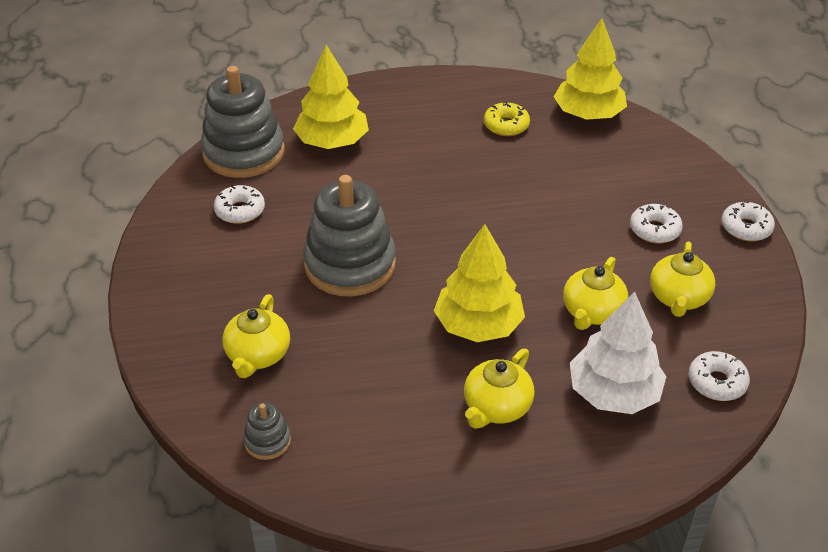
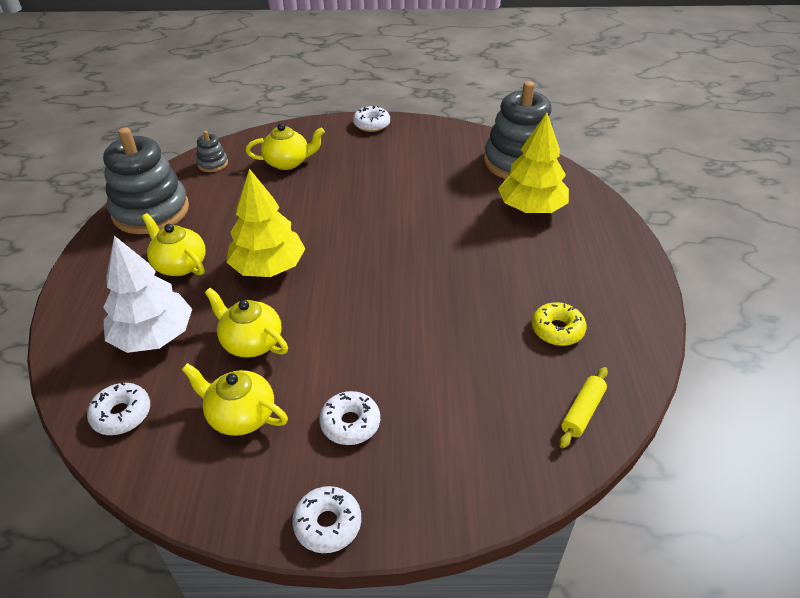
camera: 100 degrees right, 0 degrees up
(240, 211) = (443, 159): white donut -> white donut (371, 124)
(258, 355) = (288, 162): yellow teapot -> yellow teapot turned 150 degrees clockwise
(350, 265) = (364, 207): grey stacking toy -> grey stacking toy (151, 211)
(588, 114) = (582, 412): yellow tree -> yellow rolling pin

